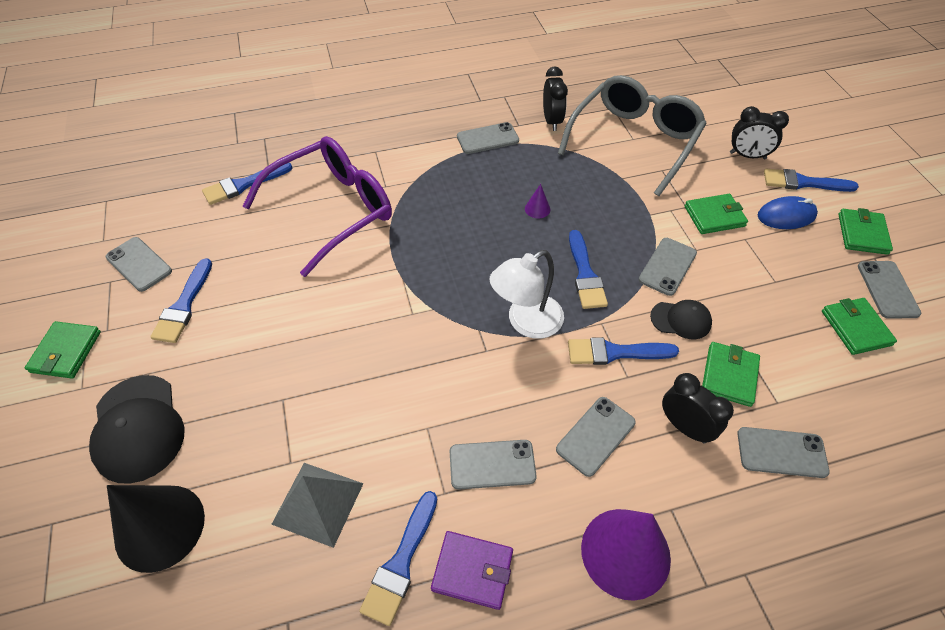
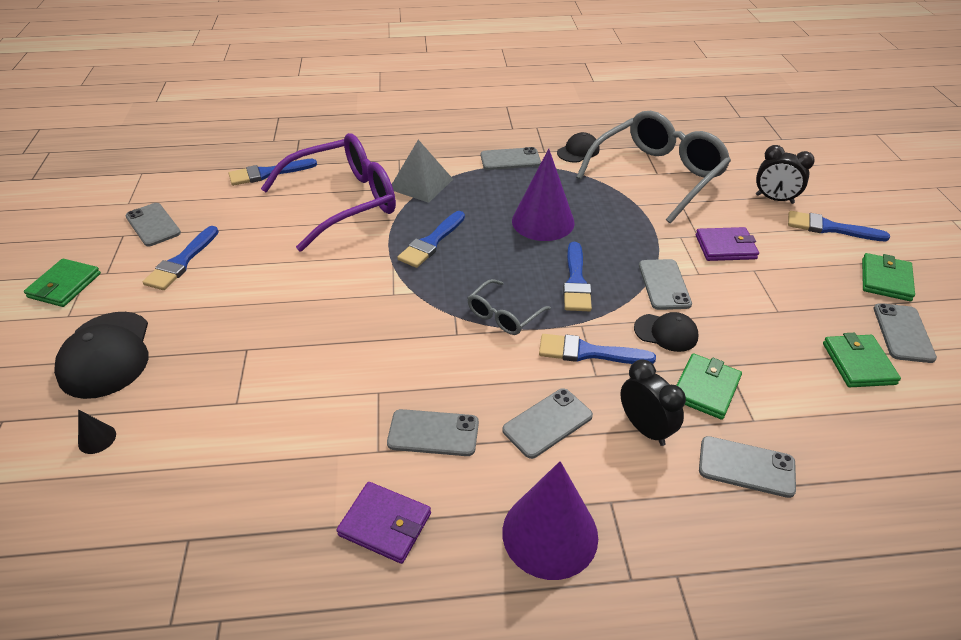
camera: 10 degrees right, 10 degrees down
(160, 527) = (97, 439): black cone -> black cone, size x0.42
(318, 503) = (251, 441): grey pyramid -> grey pyramid (421, 184)
(401, 562) = (315, 505): blue brush -> blue brush (431, 242)
(526, 322) = (504, 315): white lamp -> grey glasses
(537, 209) = (543, 221): purple cone -> purple cone, size x2.41
(552, 121) = (578, 151): black clock -> black cap
(667, 266) = (664, 284): grey phone -> grey phone turned 45 degrees counterclockwise
(714, 216) = (725, 247): green wallet -> purple wallet
(786, 216) = (804, 255): blue mouse -> none

